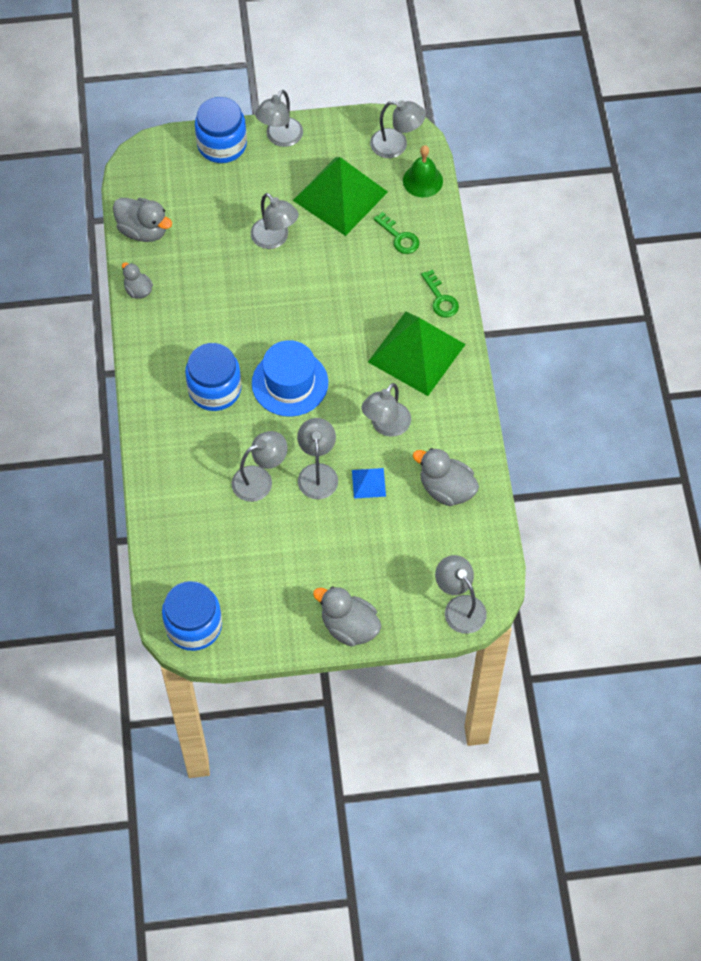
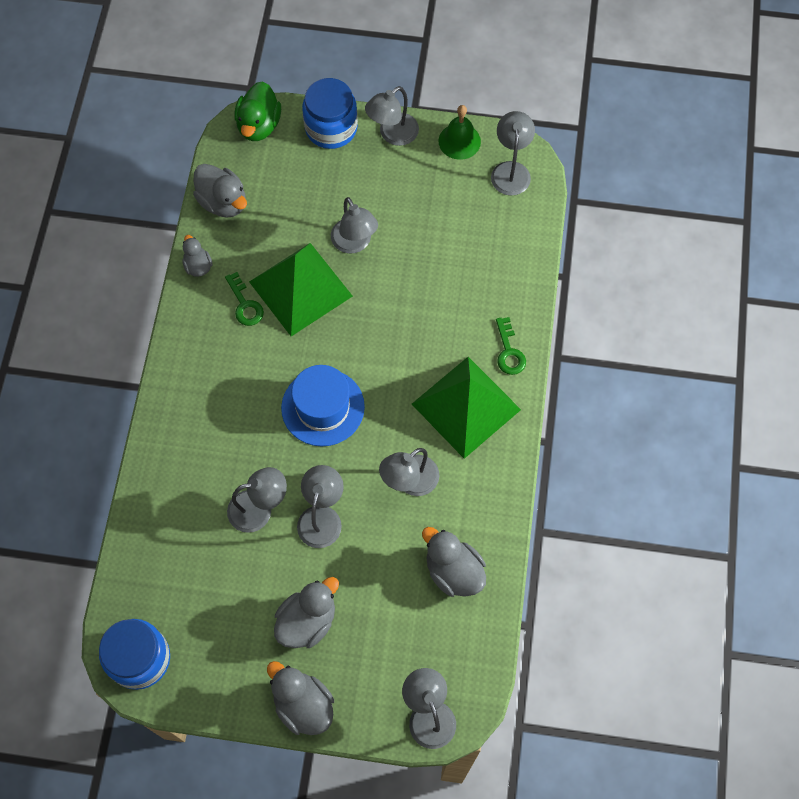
camera: 15 degrees right, 5 degrees up
(154, 157) = (259, 125): none -> green duck
(214, 389) = (243, 394): blue jar -> none
(331, 559) = (307, 621): none -> grey duck
(340, 196) = (436, 212): green pyramid -> green pyramid (300, 288)
(368, 483) = (372, 542): blue pyramid -> none
(396, 146) = (511, 170): grey lamp -> grey lamp turned 120 degrees counterclockwise
(399, 237) = (484, 272): green key -> green key (245, 304)
(422, 180) = (527, 215): green bell -> green bell (459, 141)

